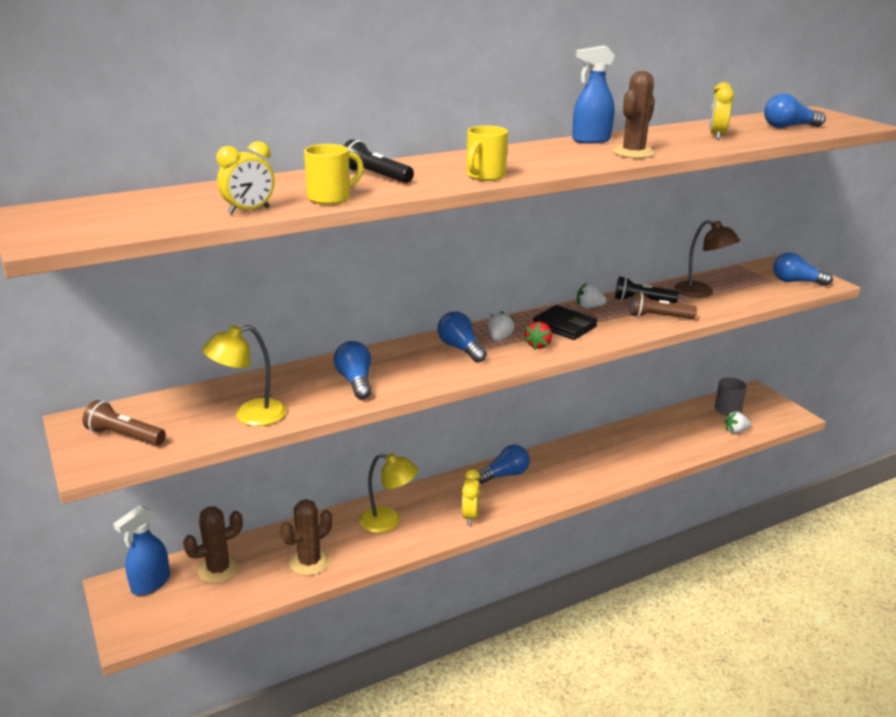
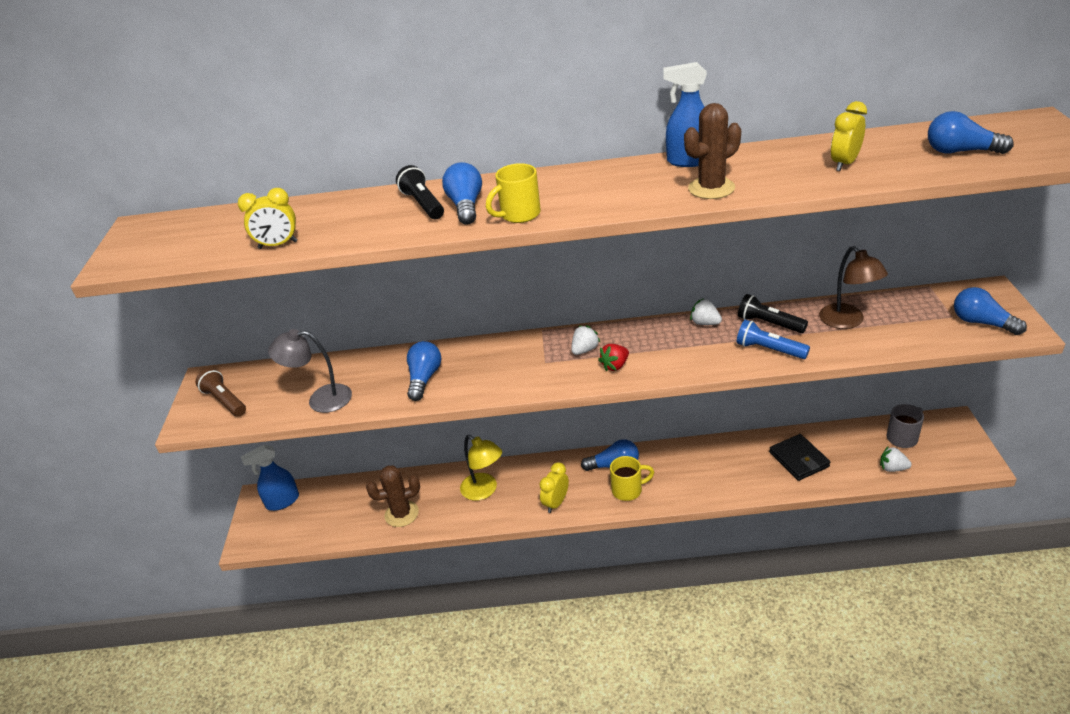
camera: 30 degrees right, 10 degrees up
(218, 570) = (333, 502): brown cactus -> none
(250, 416) = (320, 399): yellow lamp -> grey lamp
(331, 198) = (356, 234): yellow mug -> yellow mug (628, 490)
(460, 348) = (540, 356): blue light bulb -> blue light bulb (466, 206)
(564, 326) = (660, 345): black wallet -> black wallet (799, 459)
(659, 317) = (769, 350): brown flashlight -> blue flashlight

